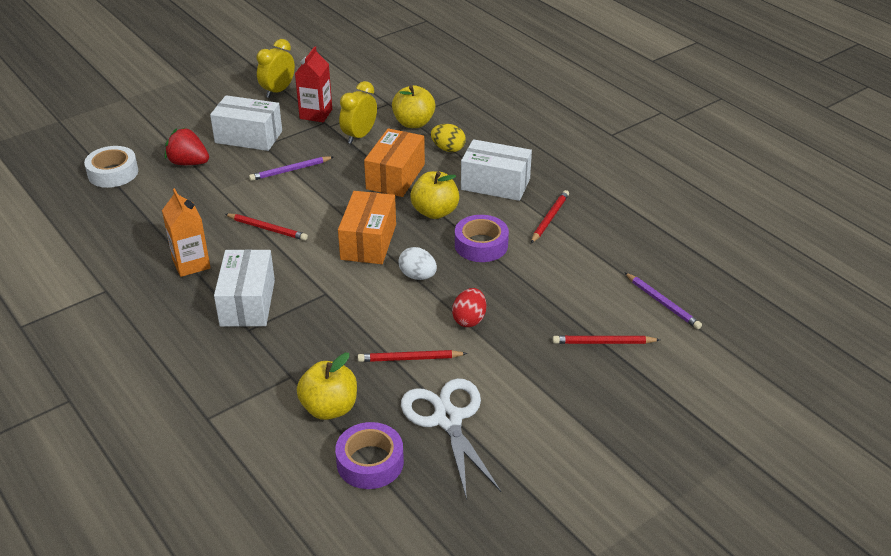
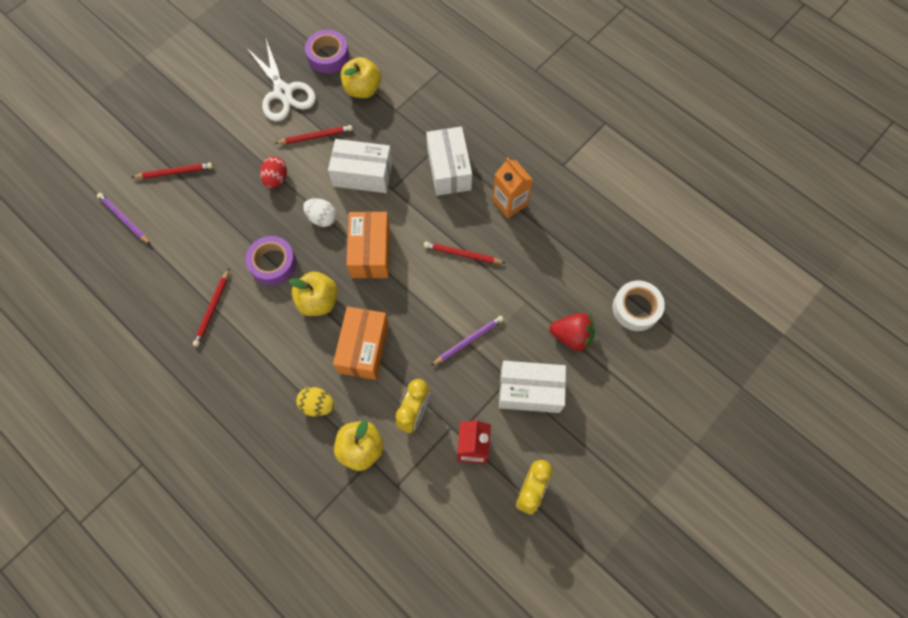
camera: 170 degrees right, 30 degrees up
(495, 184) = (265, 352): white box -> white box (363, 174)

